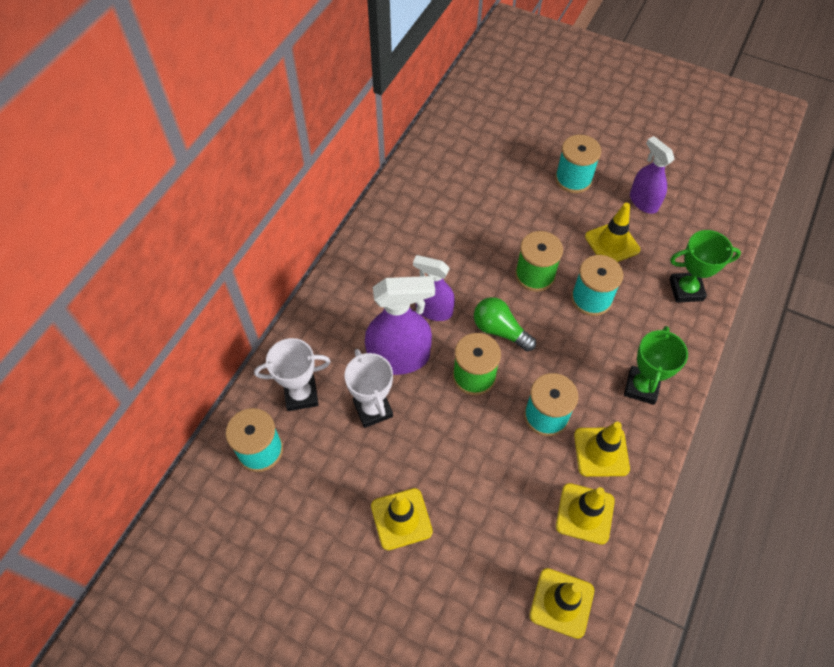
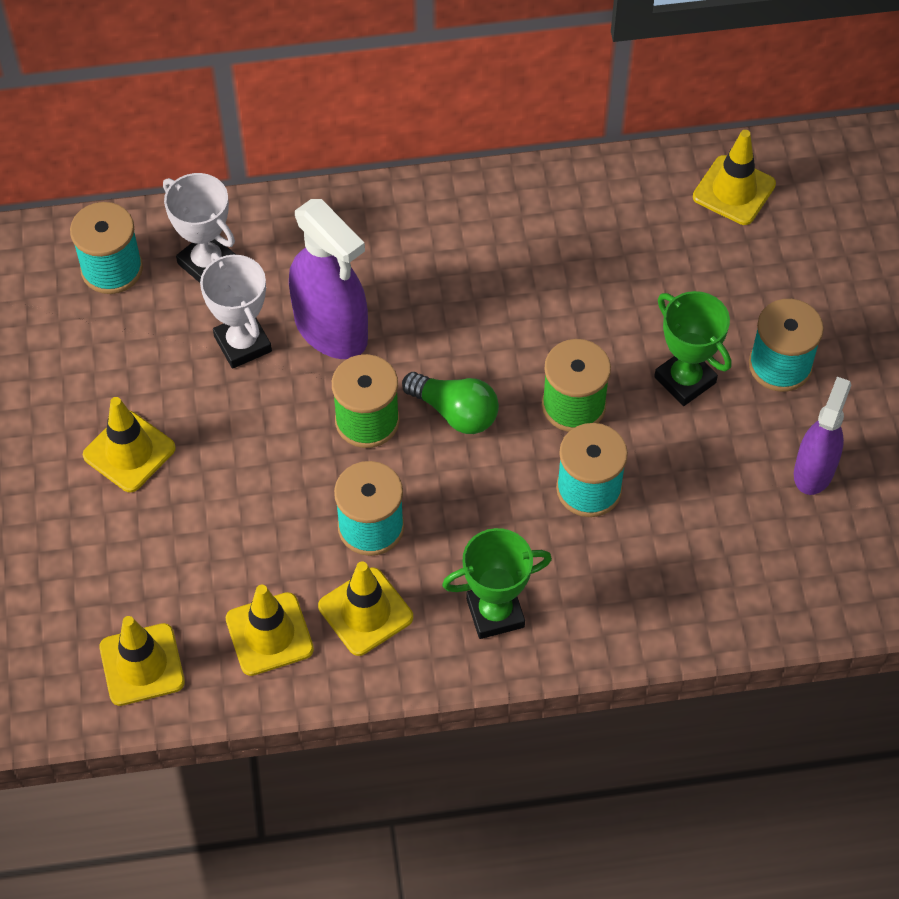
camera: 55 degrees right, 0 degrees up
(373, 409) = (243, 344): white trophy -> white trophy turned 60 degrees counterclockwise
(433, 310) = (427, 325): purple spray bottle -> none
(500, 330) = (455, 412): green light bulb -> green light bulb turned 120 degrees clockwise
(612, 243) = (704, 468): yellow traffic cone -> yellow traffic cone (734, 190)
(686, 290) = (698, 594): green trophy -> green trophy (685, 380)

